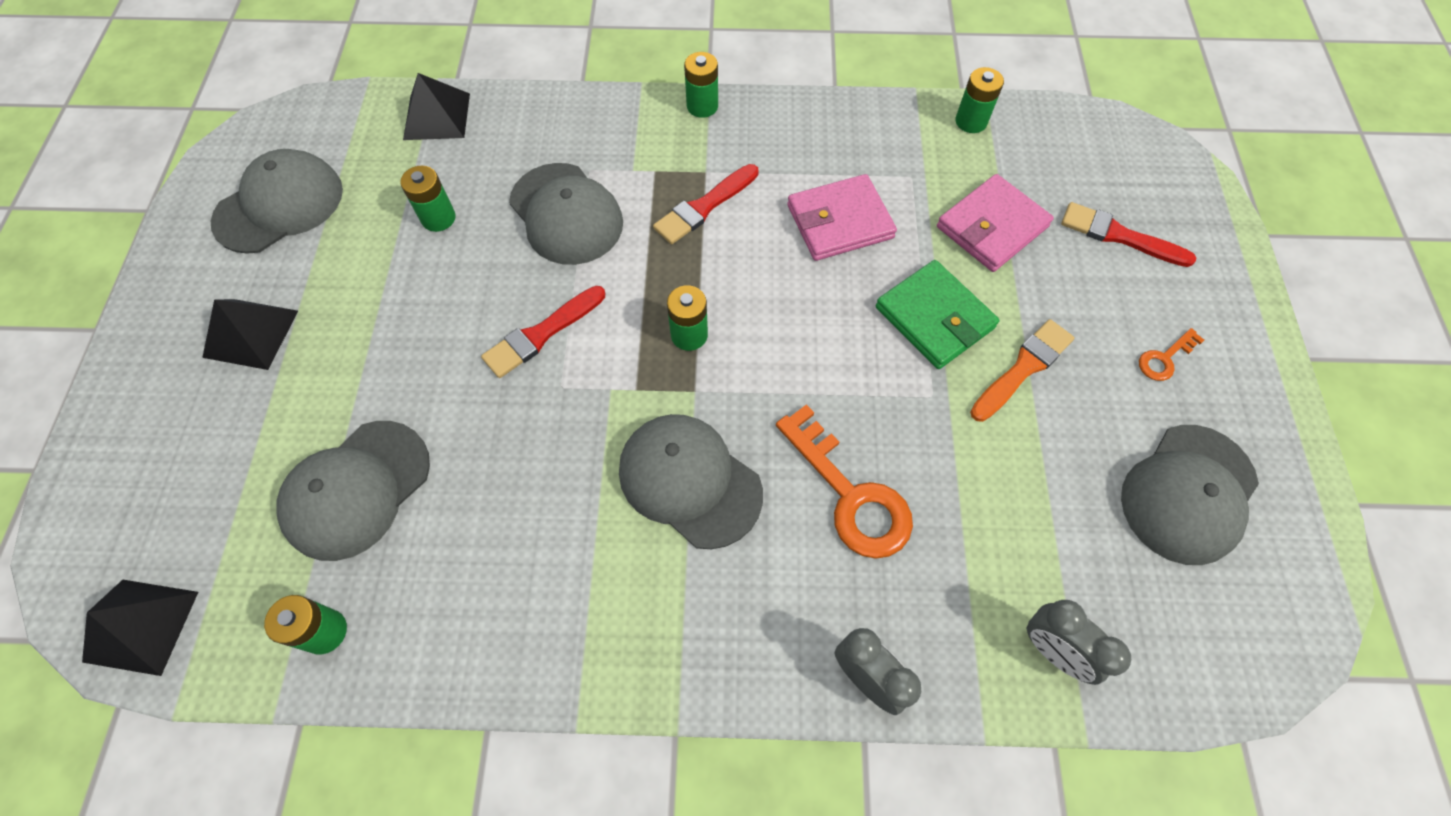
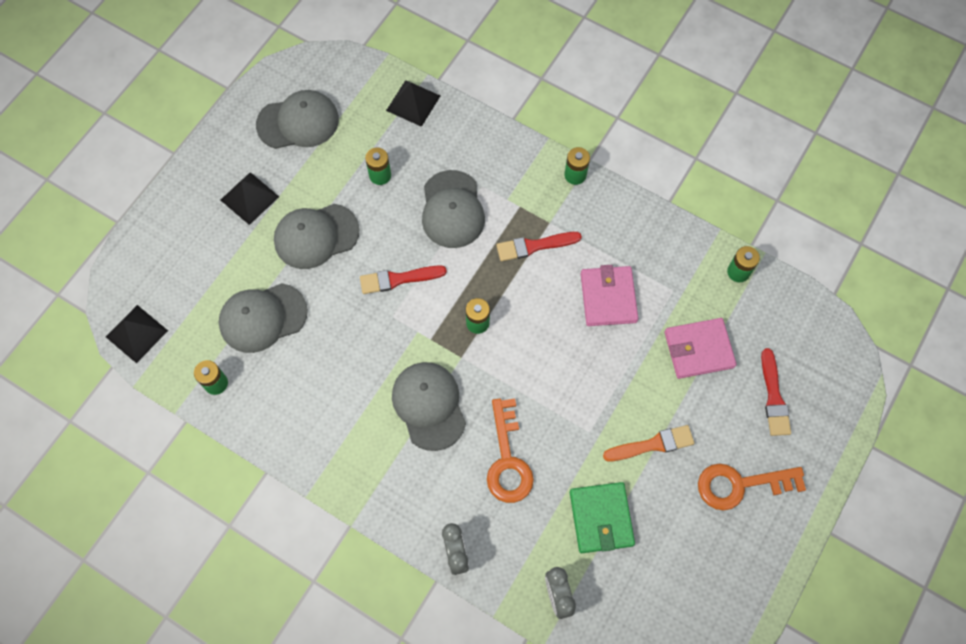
camera: 30 degrees right, 5 degrees up
(839, 221) = (608, 297): pink wallet -> pink wallet turned 75 degrees clockwise
(934, 318) = (622, 387): green wallet -> green wallet (601, 518)
(1119, 236) = (774, 397): red brush -> red brush turned 150 degrees counterclockwise
(1165, 358) = (741, 485): orange key -> orange key, size x2.06
(1188, 494) = (692, 564): grey cap -> grey cap (316, 236)

